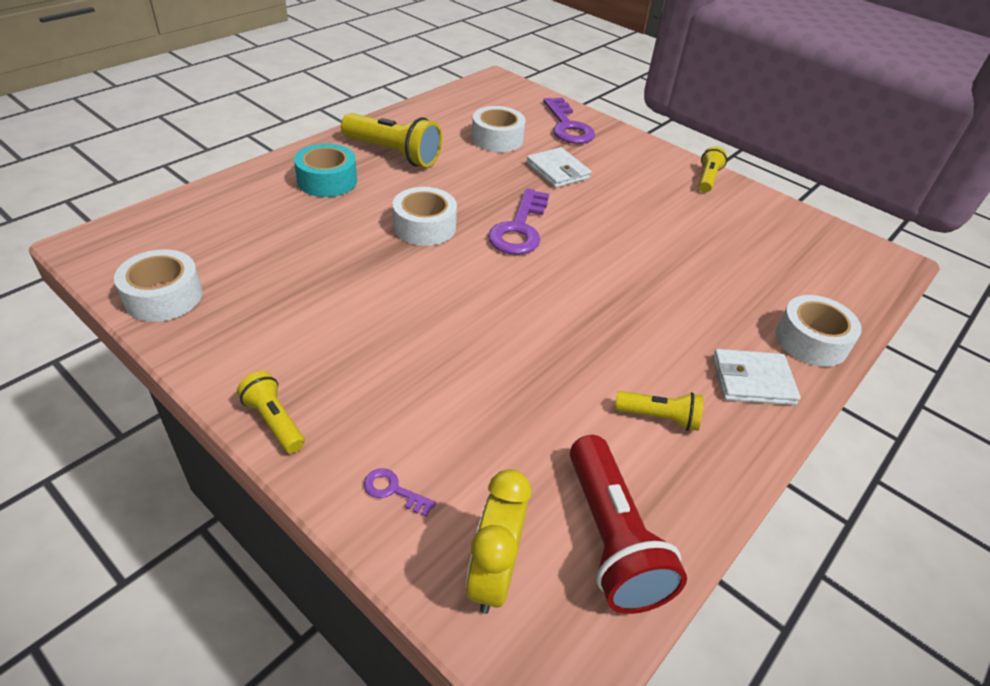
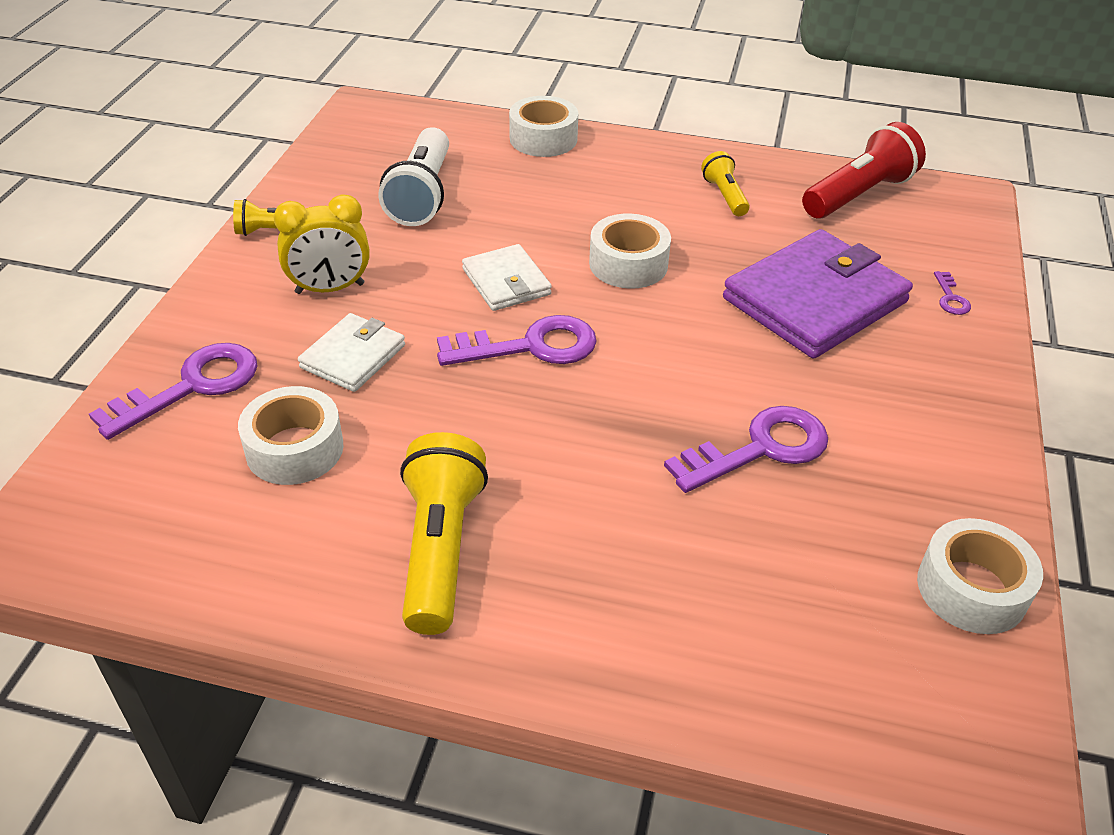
camera: 115 degrees left, 0 degrees up
(274, 421) = (984, 393): yellow flashlight -> none
(327, 180) = (588, 585): turquoise tape -> none
(347, 274) = (760, 449): none -> purple key
(424, 227) = (604, 427): white tape -> white tape (628, 264)
(463, 388) = (815, 300): none -> purple wallet
(493, 575) = (946, 233): yellow clock -> yellow clock (330, 289)
(731, 245) = (422, 195): none -> white flashlight
(752, 380) = (629, 160): white wallet -> white wallet (506, 282)

